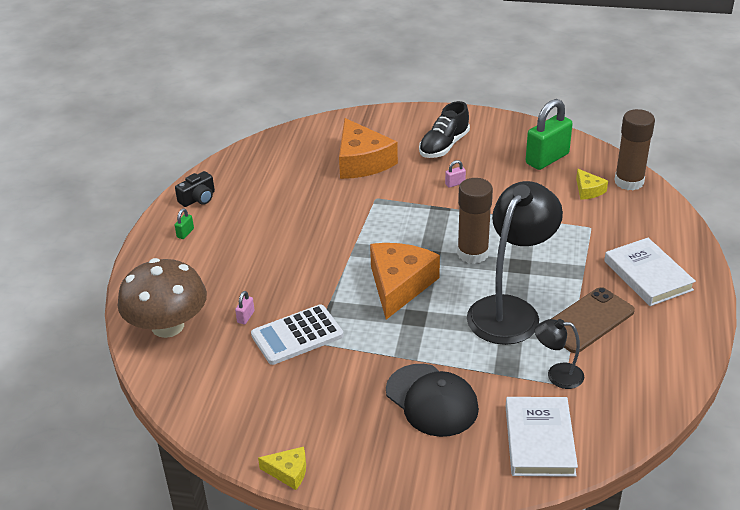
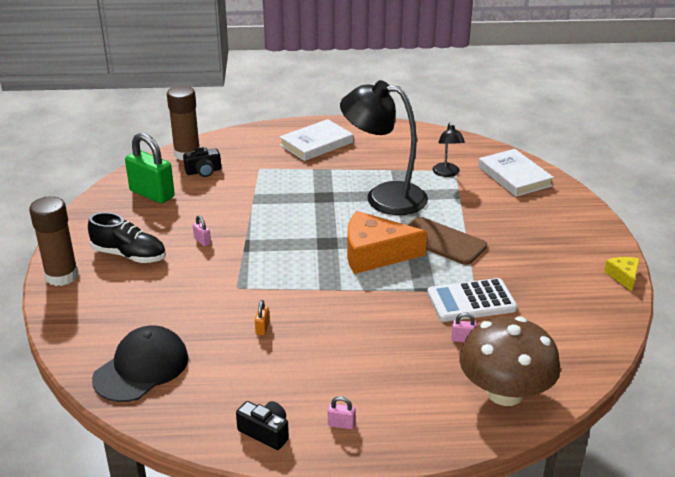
camera: 105 degrees left, 5 degrees down
(185, 233) = (341, 424): green padlock -> pink padlock
(297, 335) = (471, 301): white calculator -> white calculator turned 120 degrees clockwise
(314, 207) = (262, 328): none -> orange padlock
(362, 161) = (165, 308): orange cheese -> none
(432, 400) = (505, 221): black cap -> black cap (141, 368)
(472, 253) = (314, 220): brown glue stick -> brown glue stick (62, 276)
(539, 440) = (514, 176): white book -> white book turned 75 degrees clockwise
(588, 190) = (203, 171): yellow cheese -> black camera
(588, 320) = (380, 164): brown phone -> brown phone (441, 241)

